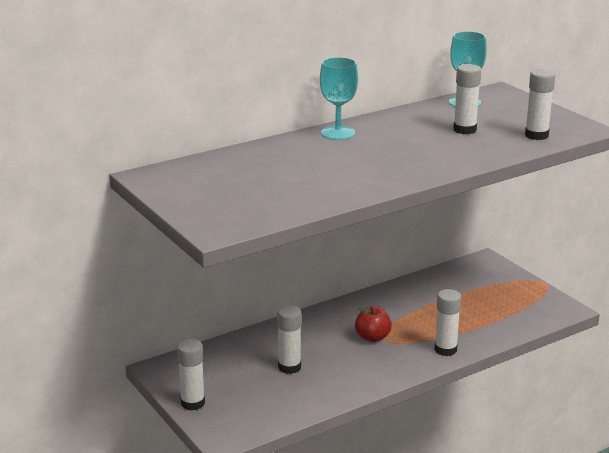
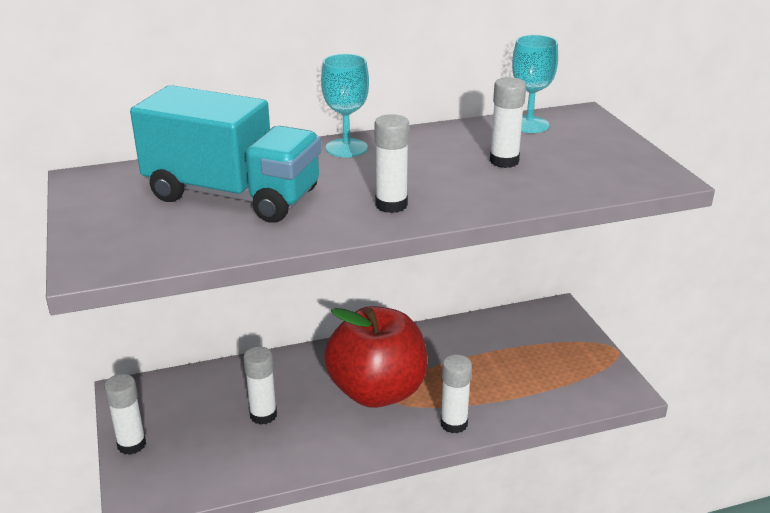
camera: 15 degrees right, 5 degrees up
(279, 174) = (233, 195): none -> turquoise truck
(372, 337) = (377, 391): red apple -> red apple, size x2.35
(536, 135) = (592, 180): white glue stick -> white glue stick (391, 205)

